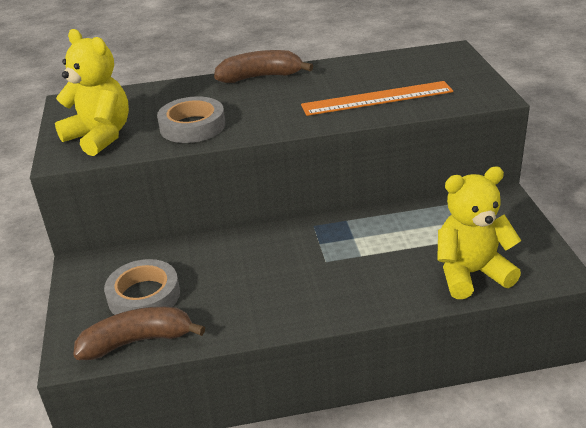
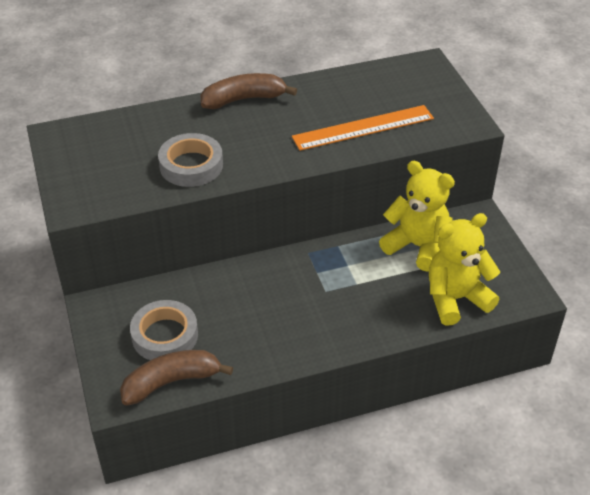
camera: 10 degrees left, 10 degrees up
(100, 137) = (102, 180): yellow teddy bear -> yellow teddy bear (417, 246)

